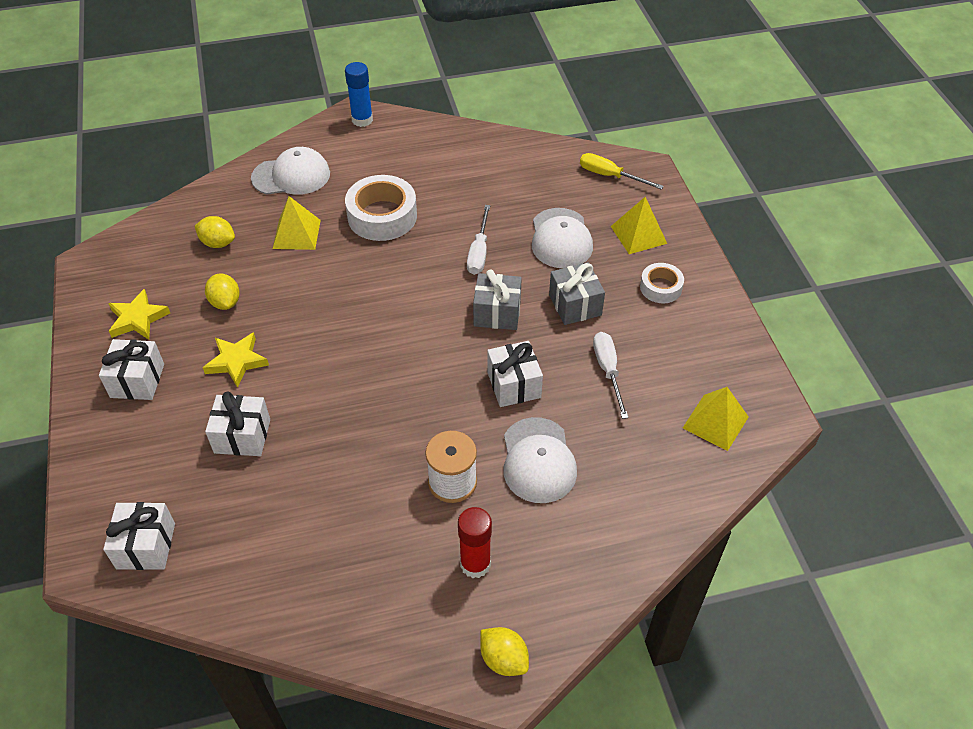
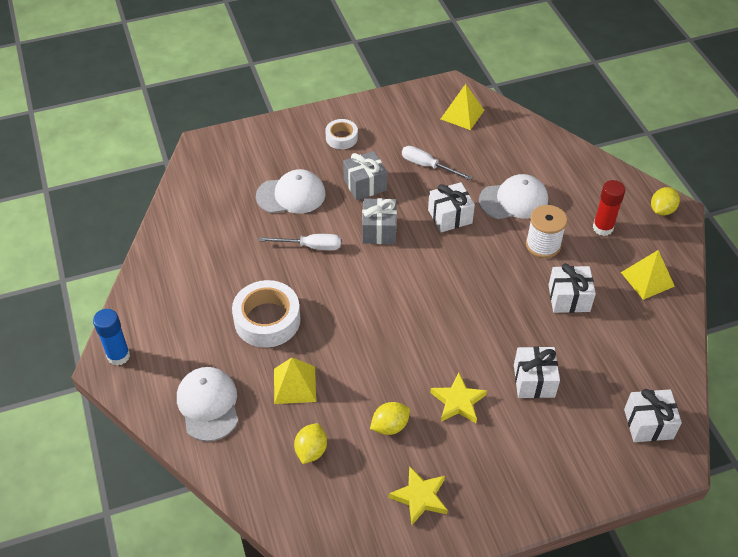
camera: 95 degrees left, 0 degrees up
(137, 381) = (493, 476): white gift -> white gift (569, 298)
(608, 371) = (427, 166): white screwdriver -> white screwdriver turned 45 degrees clockwise
(610, 176) = (212, 166): yellow screwdriver -> none
(638, 234) = (284, 149): yellow pyramid -> yellow pyramid (647, 279)

